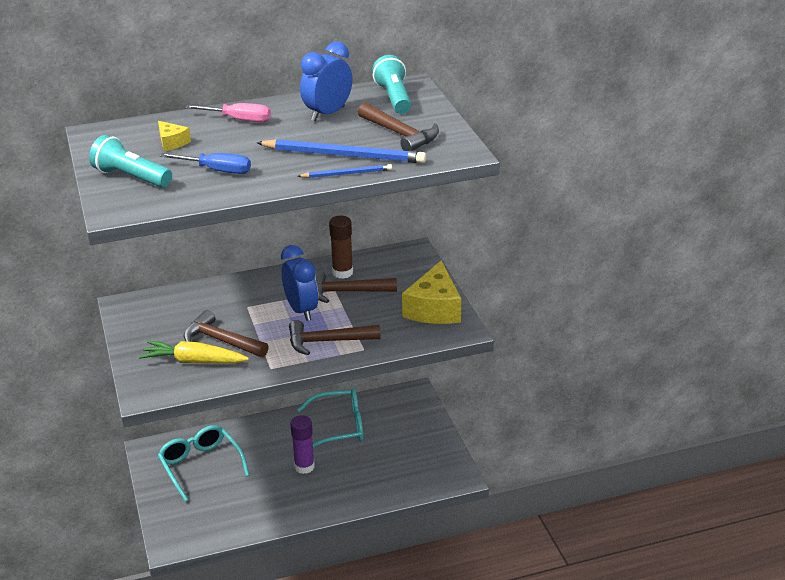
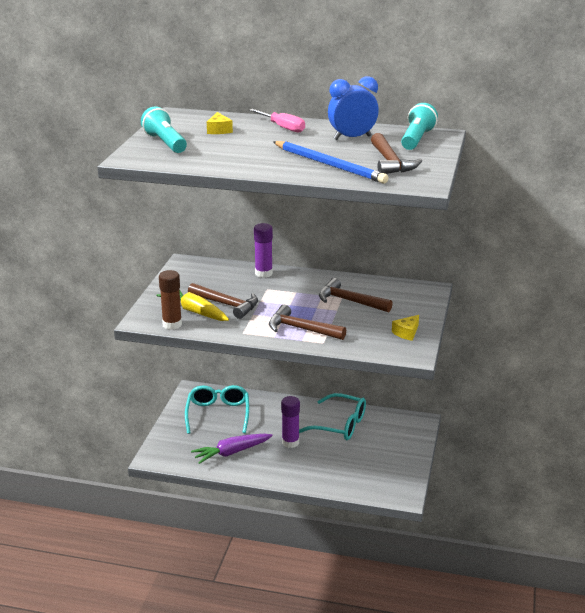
camera: 30 degrees right, 5 degrees down
(216, 170) = (226, 152): blue screwdriver -> none
(221, 341) = (227, 305): brown hammer -> brown hammer turned 150 degrees clockwise
(226, 289) = (263, 273): none -> purple glue stick
(251, 503) = (231, 452): none -> purple carrot
(301, 310) = (303, 303): blue clock -> none
(342, 272) = (359, 287): brown glue stick -> brown glue stick (172, 324)
(347, 174) = (316, 176): blue pencil -> none
(434, 308) = (406, 333): yellow cheese -> yellow cheese, size x0.49

